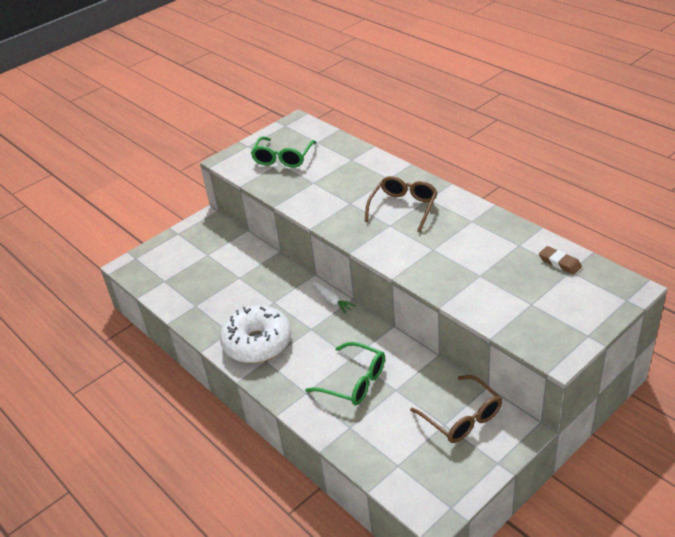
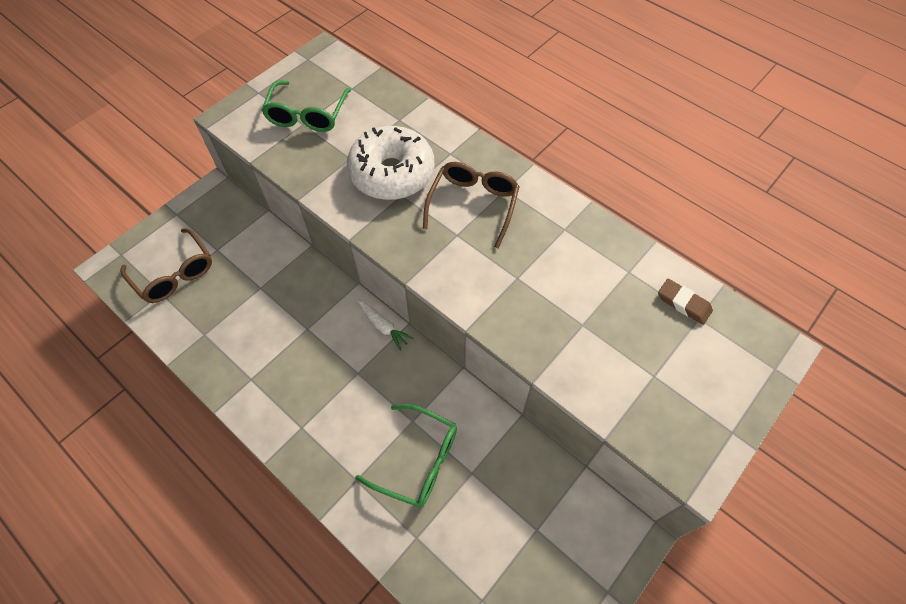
camera: 10 degrees left, 20 degrees up
(257, 343) = (289, 397): white donut -> white donut (392, 173)
(462, 418) = (558, 518): brown glasses -> brown glasses (174, 274)

